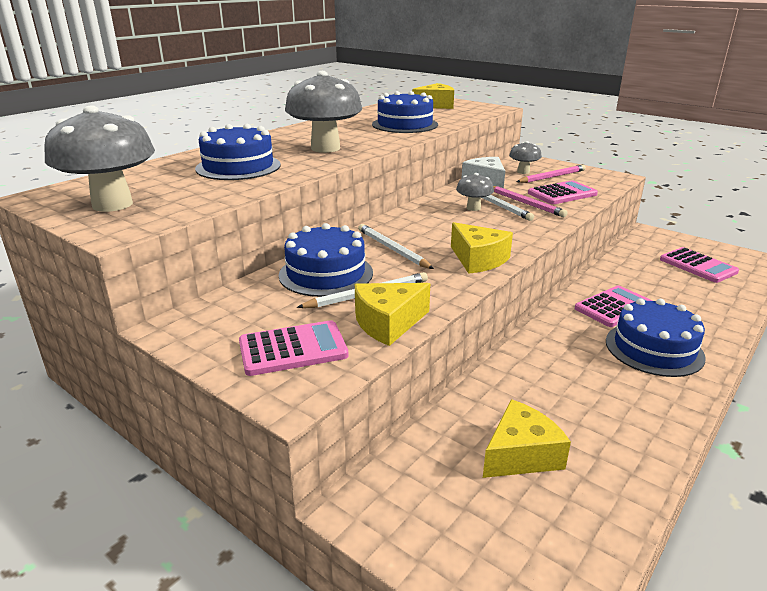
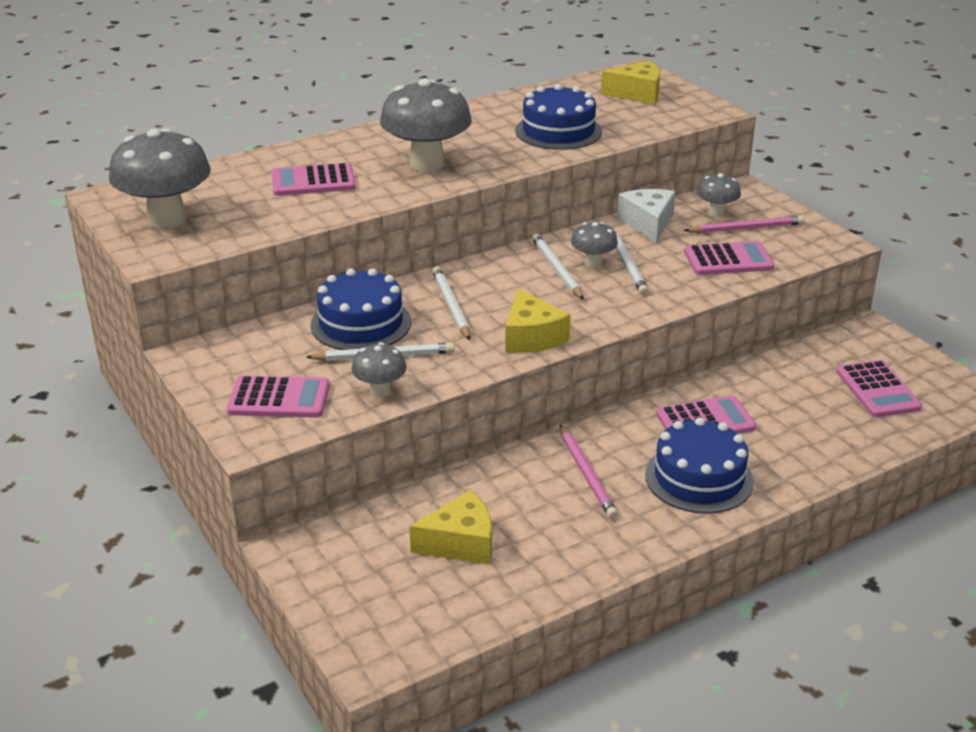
camera: 20 degrees right, 5 degrees up
(238, 167) = (313, 181): blue cake -> pink calculator
(388, 323) = (380, 391): yellow cheese -> grey mushroom
(451, 215) = (556, 269): none -> white pencil
(525, 203) = (665, 267): pink pencil -> pink pencil (587, 474)

